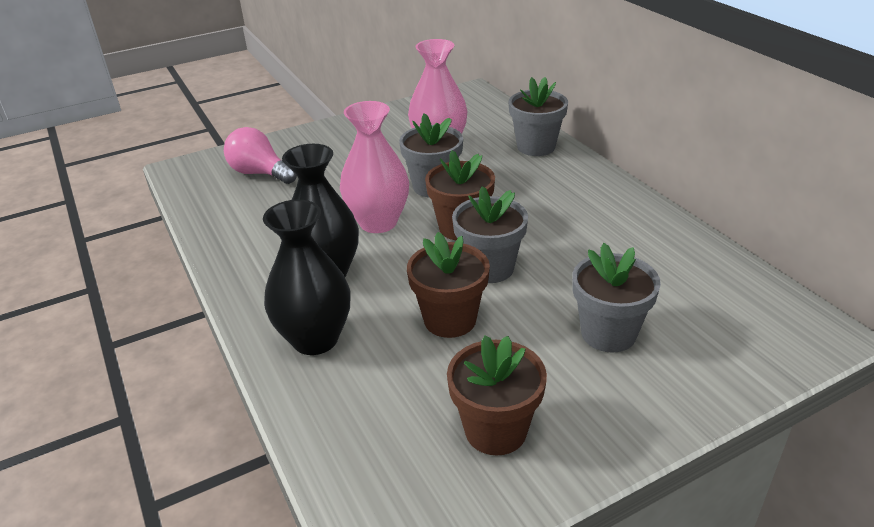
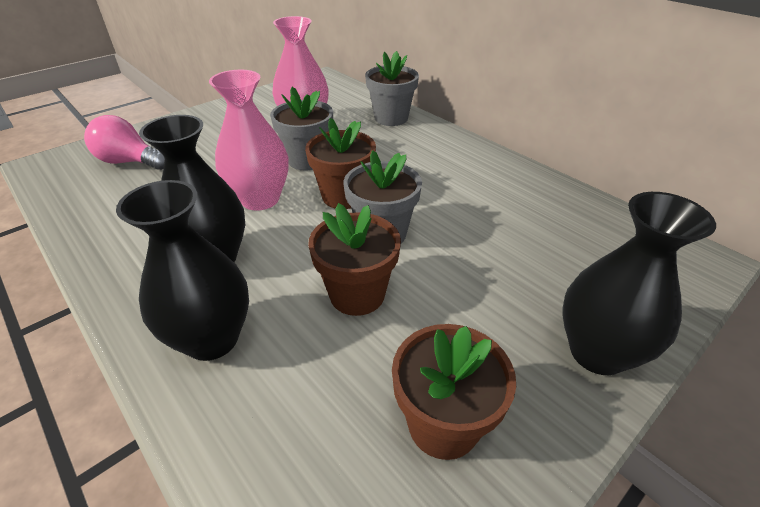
camera: 15 degrees left, 5 degrees up
(608, 333) = (518, 287): grey flower pot -> none
(662, 398) = (597, 352): none -> black vase

